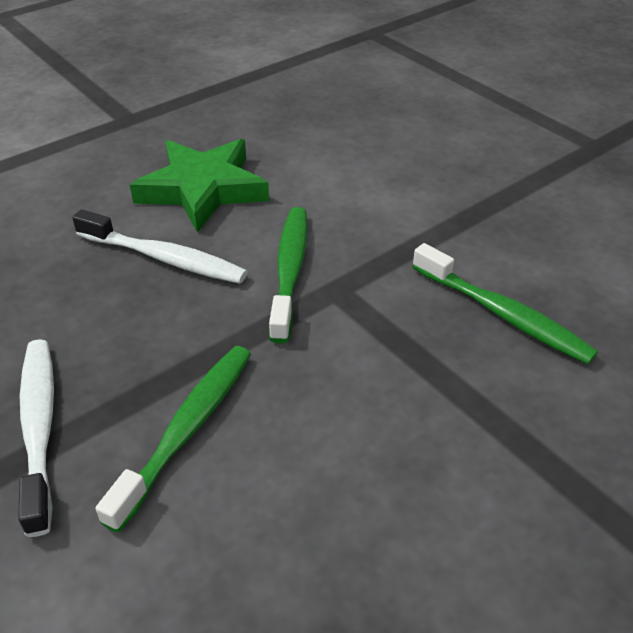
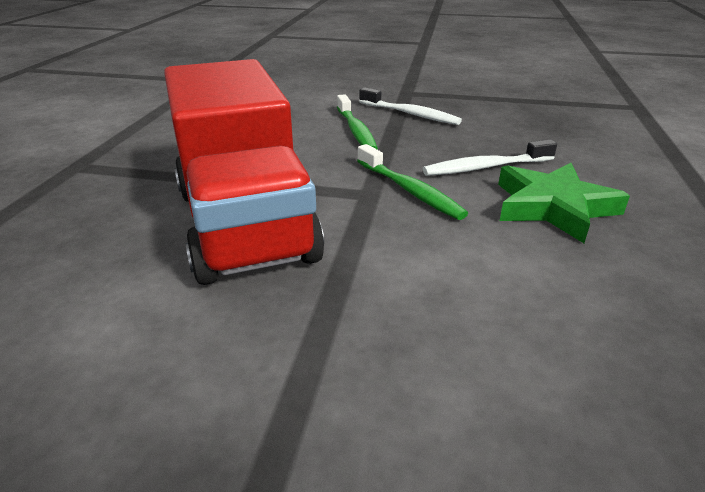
camera: 140 degrees right, 10 degrees down
(503, 314) = (245, 224): green toothbrush -> red truck

